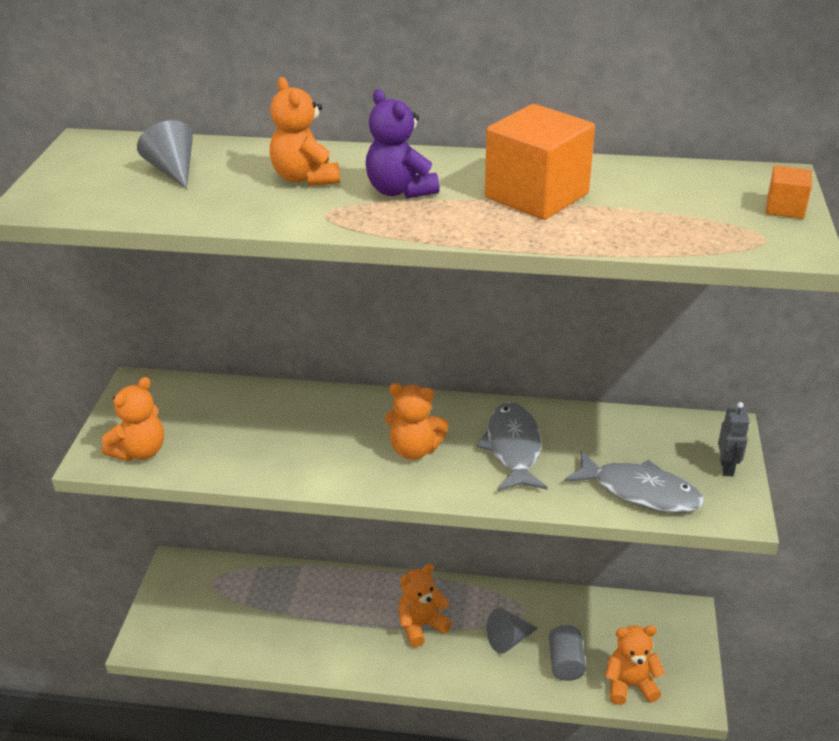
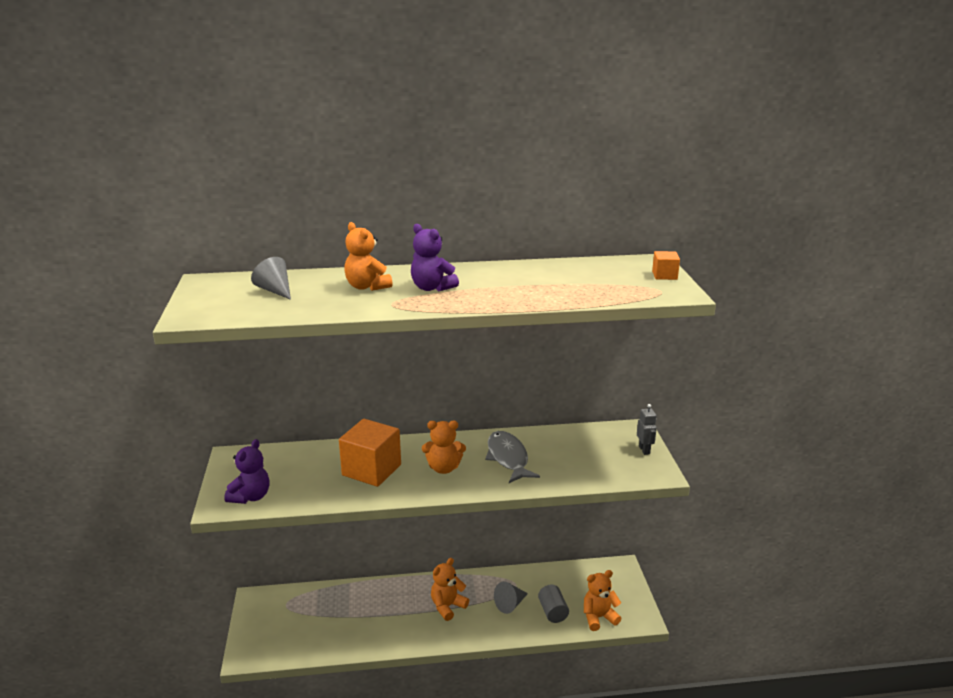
camera: 15 degrees left, 10 degrees down
(140, 451) = (250, 497): orange teddy bear -> purple teddy bear
(536, 195) = (518, 282): orange cube -> orange cube (371, 470)
(640, 491) = (597, 471): grey fish -> none

